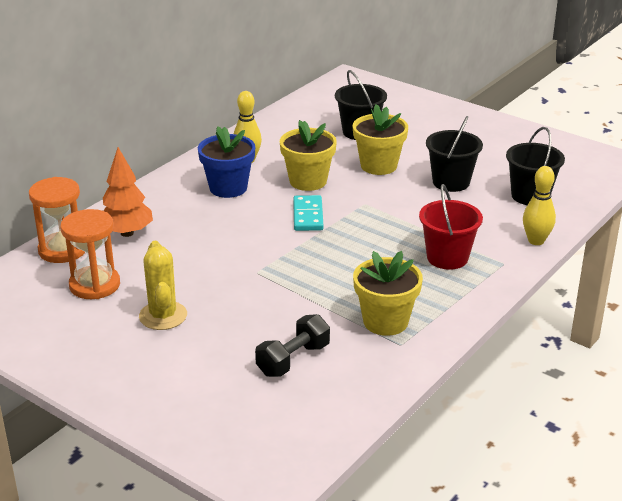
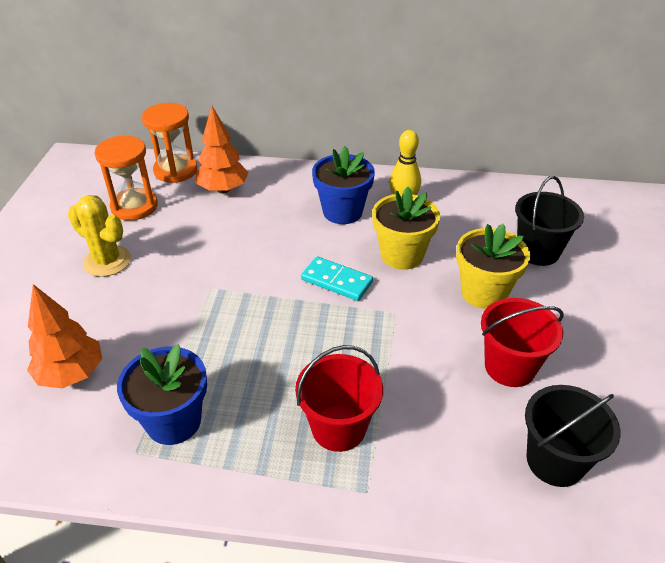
camera: 60 degrees right, 10 degrees up
(163, 316) = (107, 261): yellow cactus -> yellow cactus turned 75 degrees clockwise
(293, 360) = (71, 374): black dumbbell -> orange tree
(308, 215) = (337, 281): turquoise domino -> turquoise domino turned 60 degrees clockwise
(385, 321) = (173, 421): yellow flower pot -> blue flower pot
(451, 182) = (510, 367): black bucket -> red bucket
(536, 241) = (447, 509): yellow bowling pin -> none

